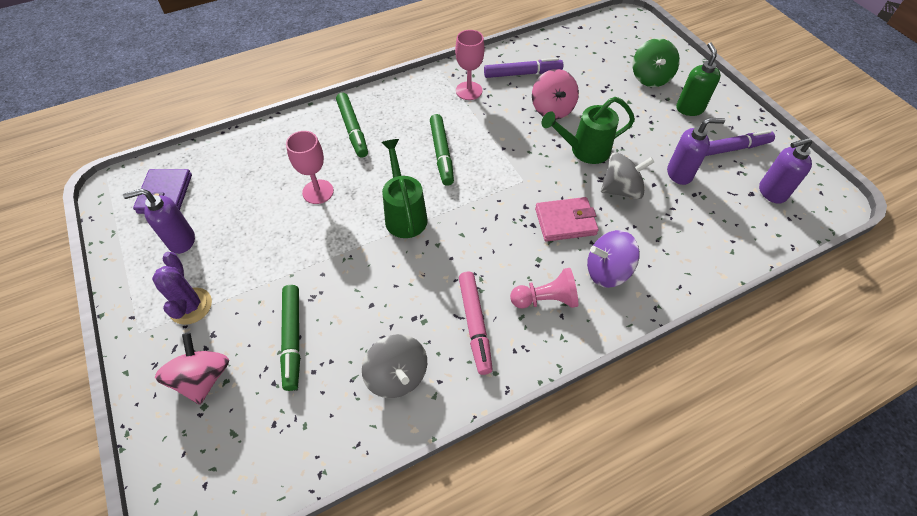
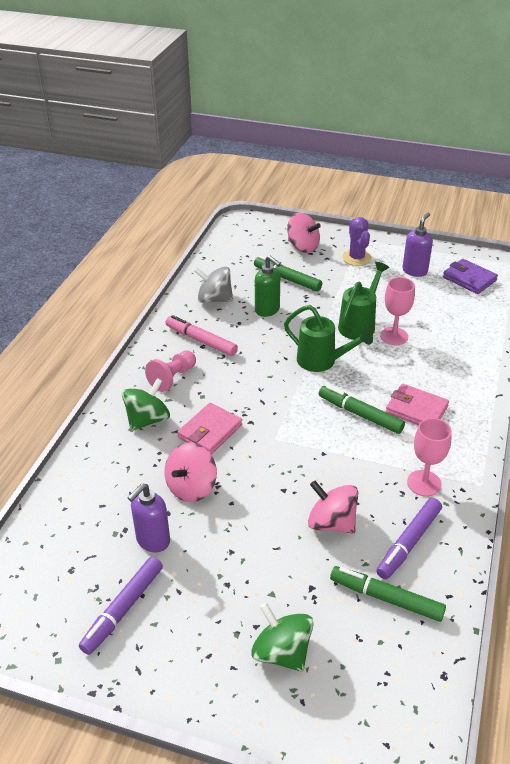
camera: 135 degrees right, 15 degrees down
(190, 306) = (356, 258): purple cactus -> purple cactus turned 45 degrees clockwise
(352, 129) = (447, 384): green marker -> green marker (386, 598)
(401, 129) = (416, 409): none -> pink wallet
(584, 150) = (257, 501): green watering can -> green watering can (359, 325)
(607, 271) = (147, 420): purple spinning top -> green spinning top
(621, 189) = (191, 487): grey spinning top -> pink spinning top
(689, 108) = (202, 637): green soap dispenser -> green soap dispenser (267, 310)
(771, 192) = (51, 585): purple soap dispenser -> none

